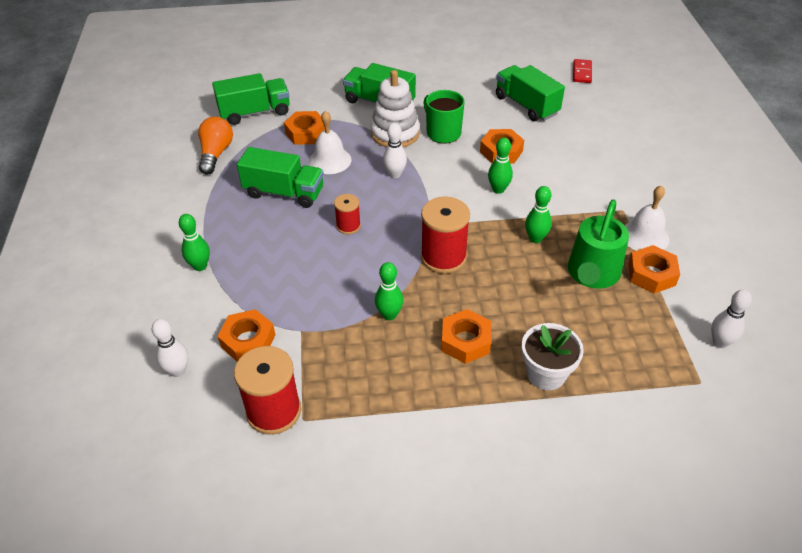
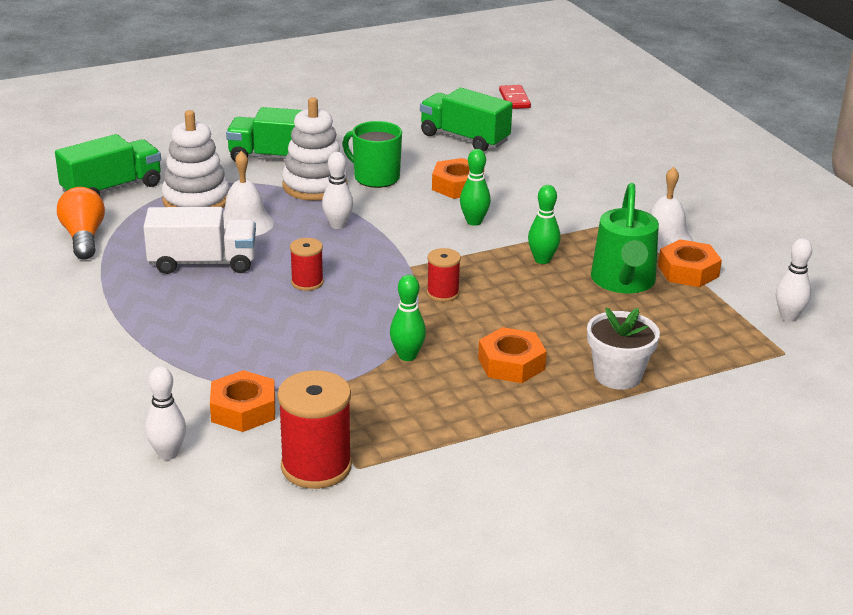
camera: 20 degrees left, 15 degrees down
(200, 266) = (133, 351): green bowling pin -> none
(284, 192) = (203, 263): green truck -> white truck
(306, 133) = (196, 200): orange nut -> white stacking toy
(443, 257) = (443, 293): red spool -> red spool, size x0.56

